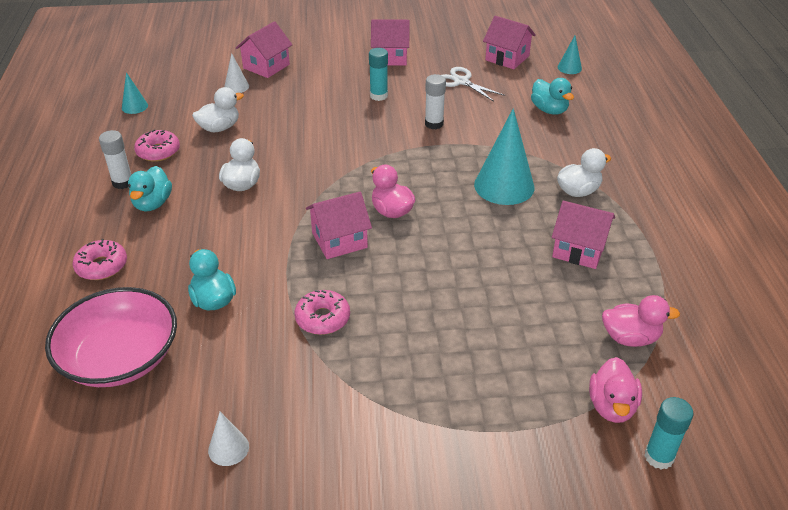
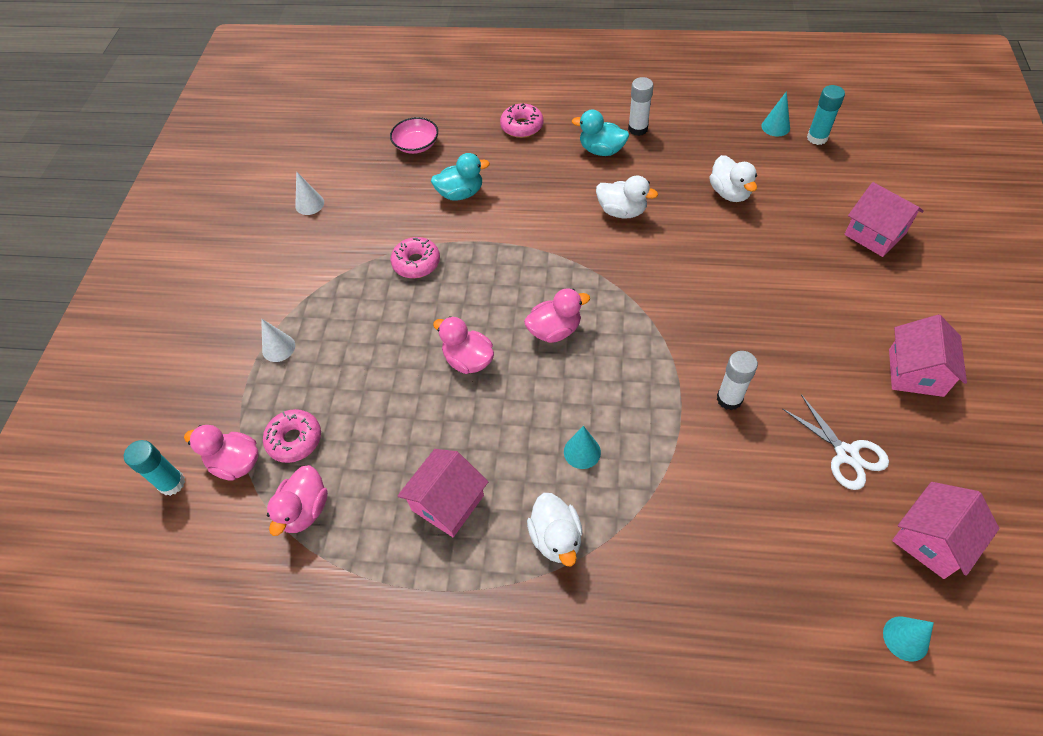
camera: 105 degrees right, 15 degrees up
(120, 357) = (416, 145): pink bowl -> pink bowl, size x0.52
(158, 151) = (687, 149): pink donut -> pink donut (294, 440)
(236, 86) = (821, 206): white cone -> white cone (278, 348)
(339, 240) = (517, 282): pink house -> none
(378, 96) = (802, 346): turquoise glue stick -> turquoise glue stick (817, 138)
(438, 259) = (468, 360): none -> pink duck
(461, 82) = (846, 454): white scissors -> white scissors turned 90 degrees clockwise
(504, 186) = (582, 452): turquoise cone -> turquoise cone, size x0.49
(549, 110) = (762, 560): turquoise duck -> none

